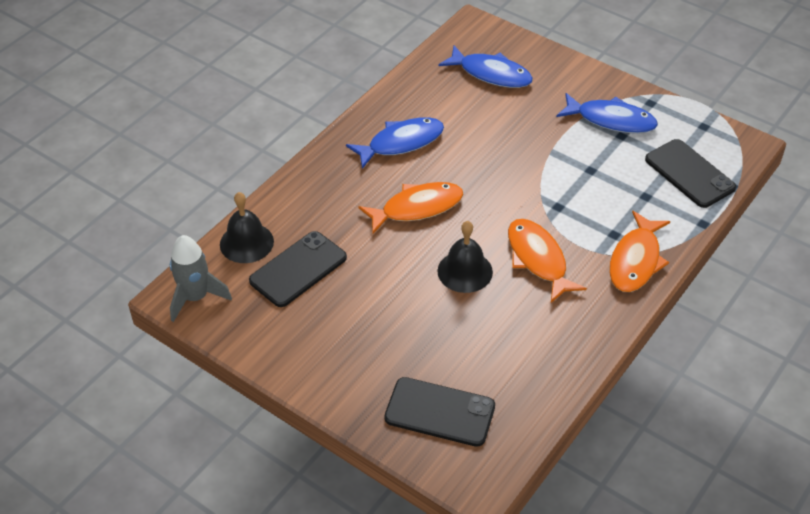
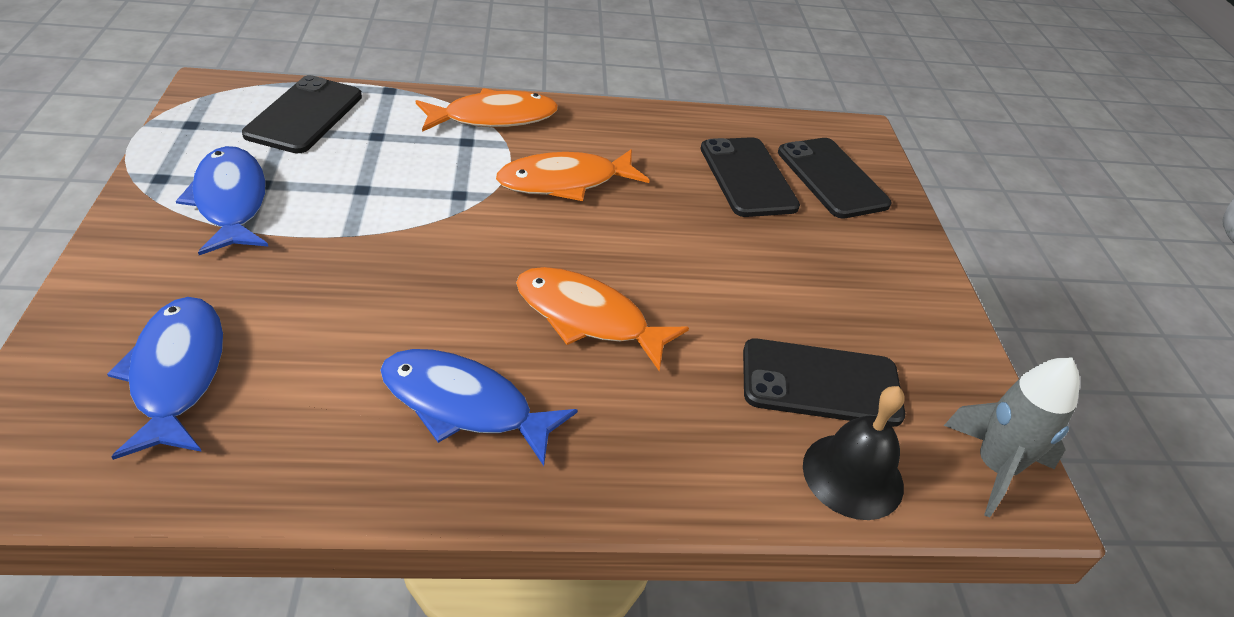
camera: 135 degrees left, 5 degrees down
(465, 271) = (646, 230): black bell -> none
(476, 360) = (748, 177): none -> black phone
(538, 259) = (565, 182): orange fish -> orange fish turned 45 degrees clockwise

